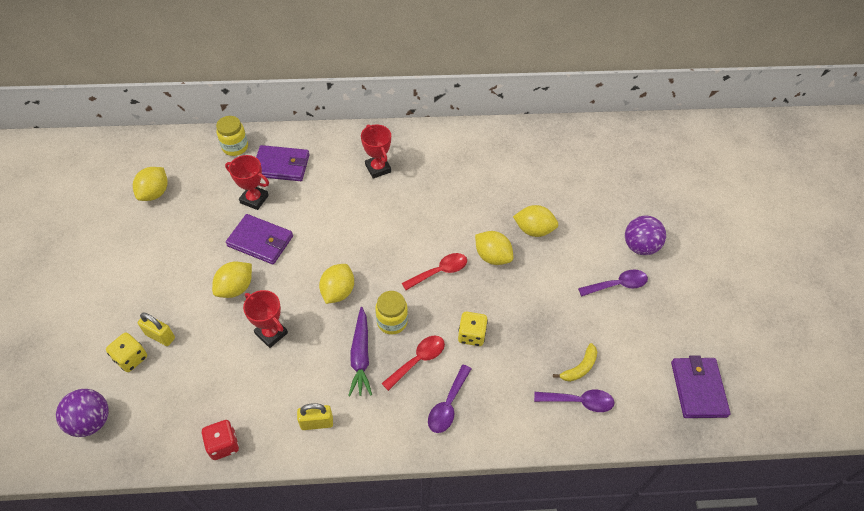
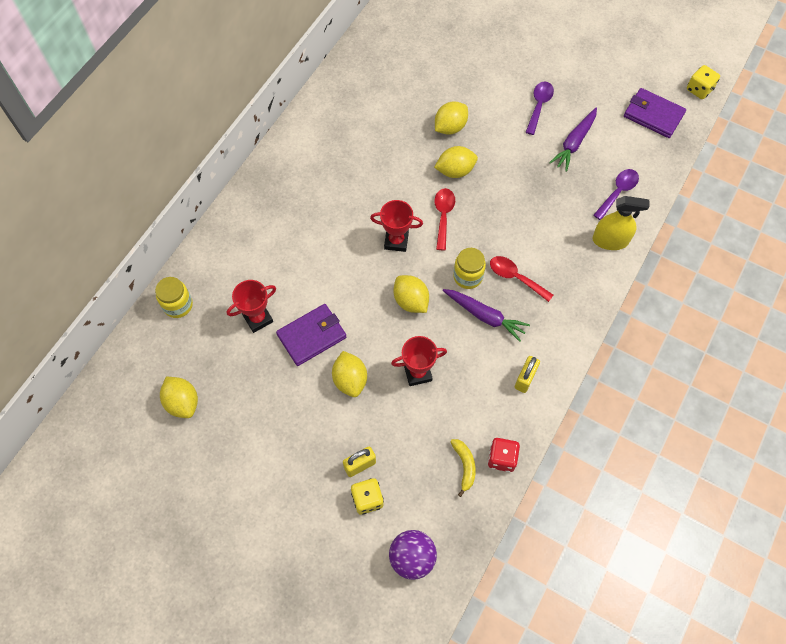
camera: 55 degrees left, 10 degrees up
(281, 165) = (234, 276): purple wallet -> none
(378, 168) = (299, 201): red trophy -> red trophy (396, 241)
(418, 360) = (516, 277): red spoon -> red spoon turned 45 degrees counterclockwise
(448, 405) = (567, 278): purple spoon -> none
(471, 335) = (517, 228): yellow dice -> yellow dice (699, 90)
(518, 422) = (610, 240): none -> yellow spray bottle
(579, 368) = (591, 175): yellow banana -> yellow banana (464, 466)
(602, 334) = (574, 143): none -> purple carrot
(640, 246) = (515, 69): purple ball -> none

